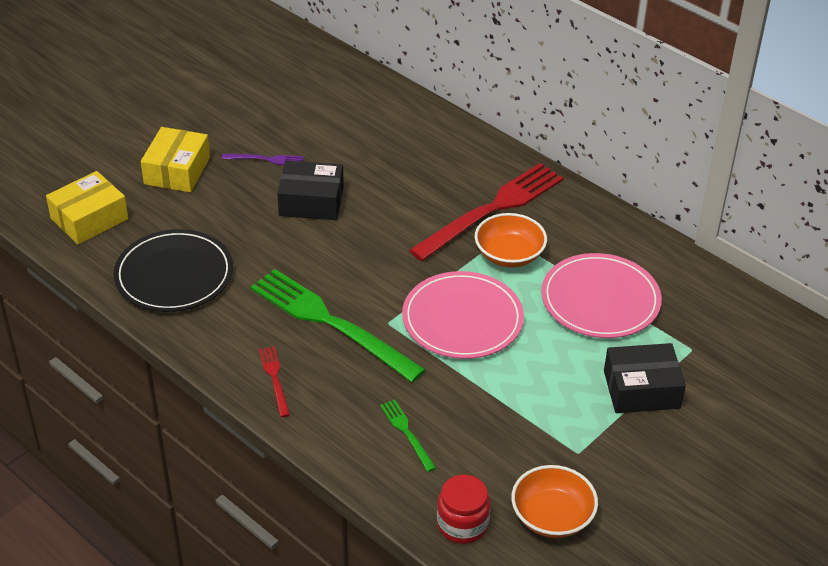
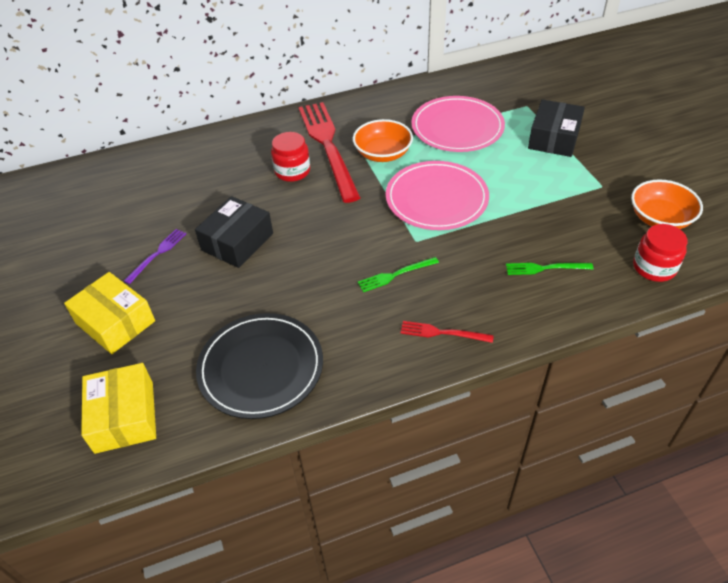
camera: 60 degrees left, 5 degrees up
(331, 323) = (395, 275): green fork -> green fork, size x0.44
(434, 199) = (292, 171): none -> red jar

